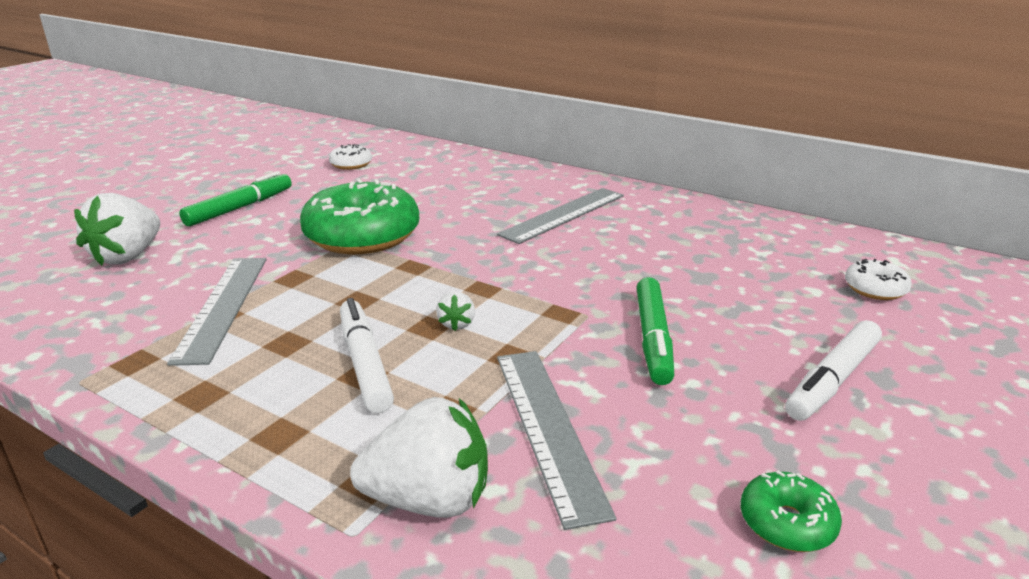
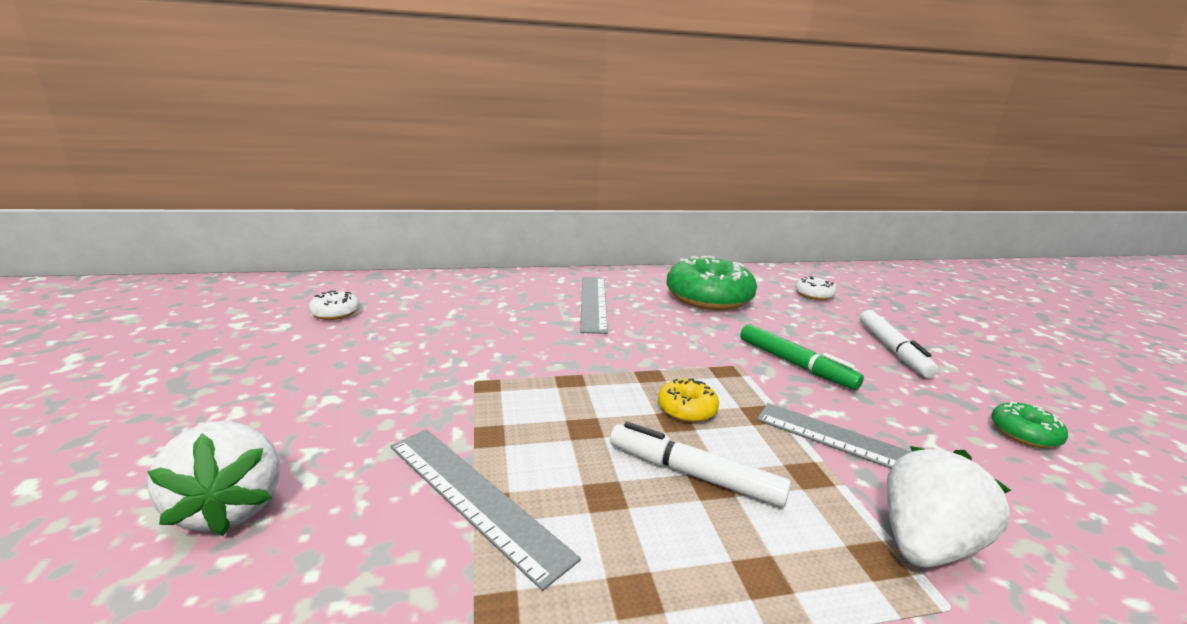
camera: 45 degrees left, 5 degrees down
(240, 208) = (286, 393): green marker -> none
(362, 236) = (478, 372): green donut -> green donut (708, 298)
(456, 324) = (686, 409): white strawberry -> yellow donut

